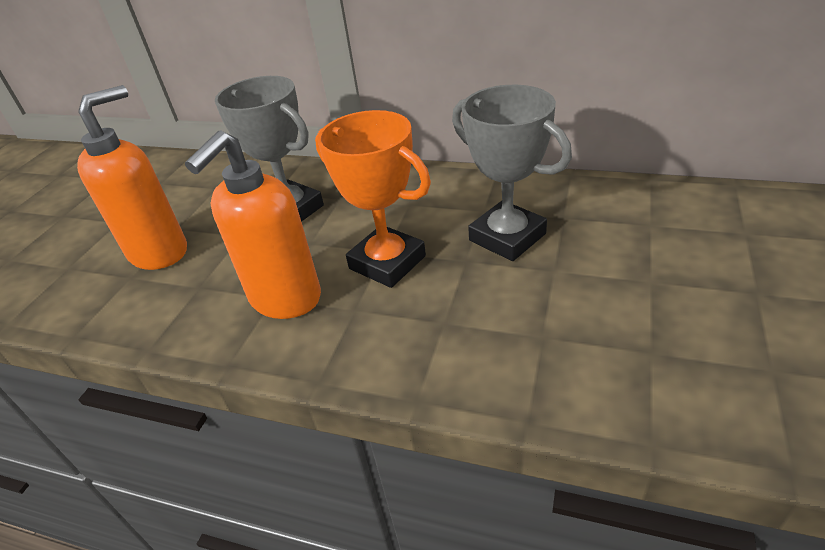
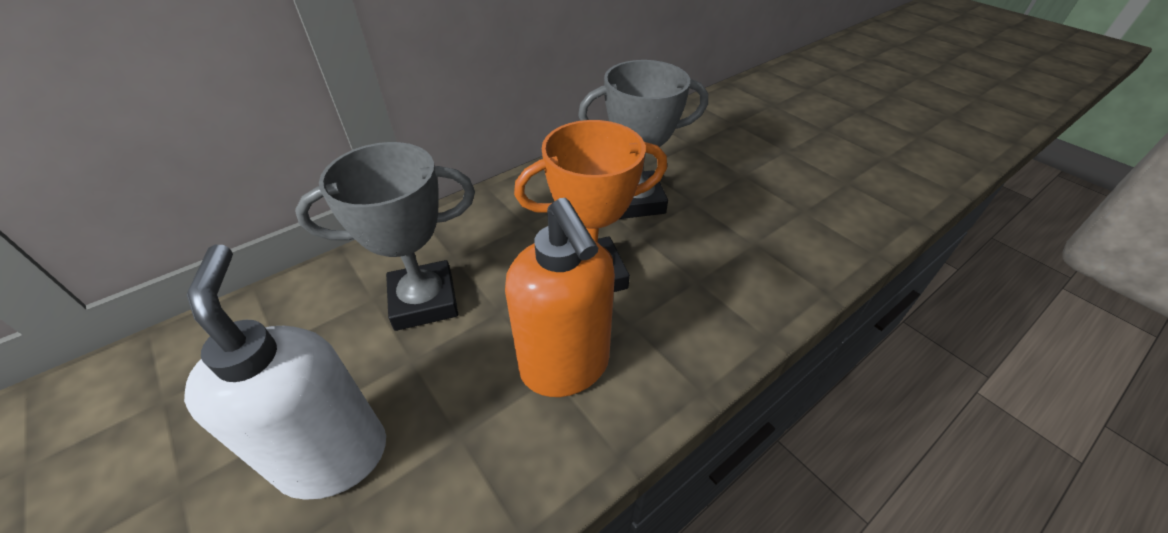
camera: 60 degrees left, 5 degrees up
(159, 252) = (334, 456): orange soap dispenser -> white soap dispenser

